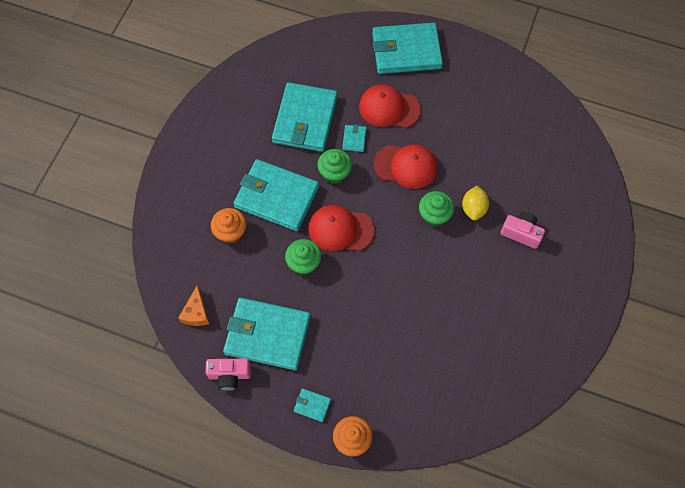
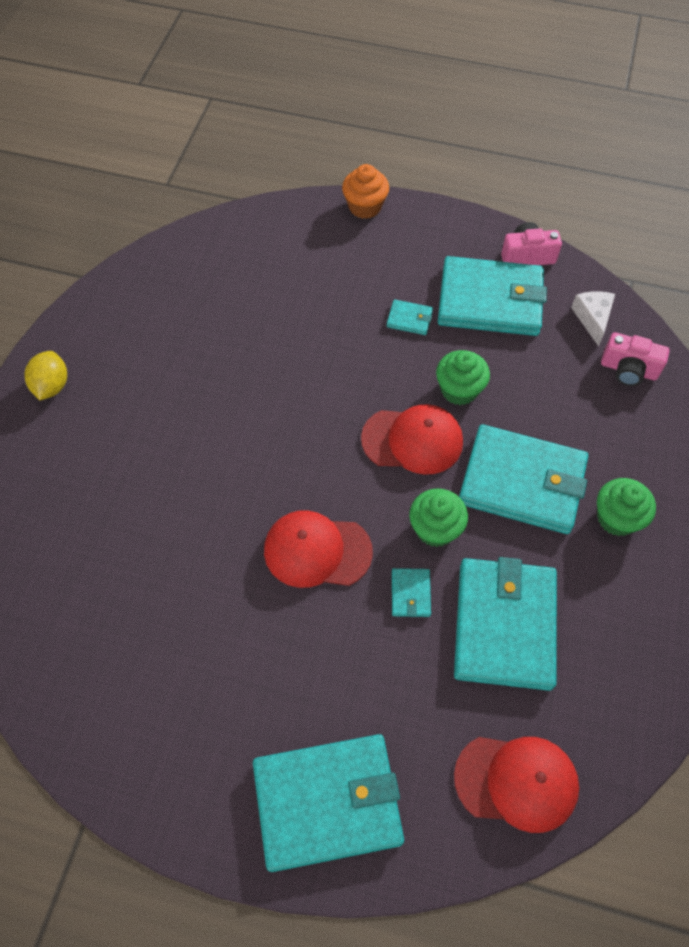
camera: 175 degrees right, 5 degrees down
(196, 313) = (592, 318): orange cheese -> white cheese
(231, 232) = (578, 424): orange cupcake -> none
(312, 405) = (418, 234): turquoise wallet -> turquoise wallet (409, 319)
(389, 108) = (353, 662): red cap -> red cap (516, 781)
(434, 215) = (268, 473): green cupcake -> green cupcake (617, 518)
(473, 208) = (205, 488): yellow lemon -> yellow lemon (52, 386)
(521, 233) = (133, 456): pink camera -> pink camera (628, 370)

